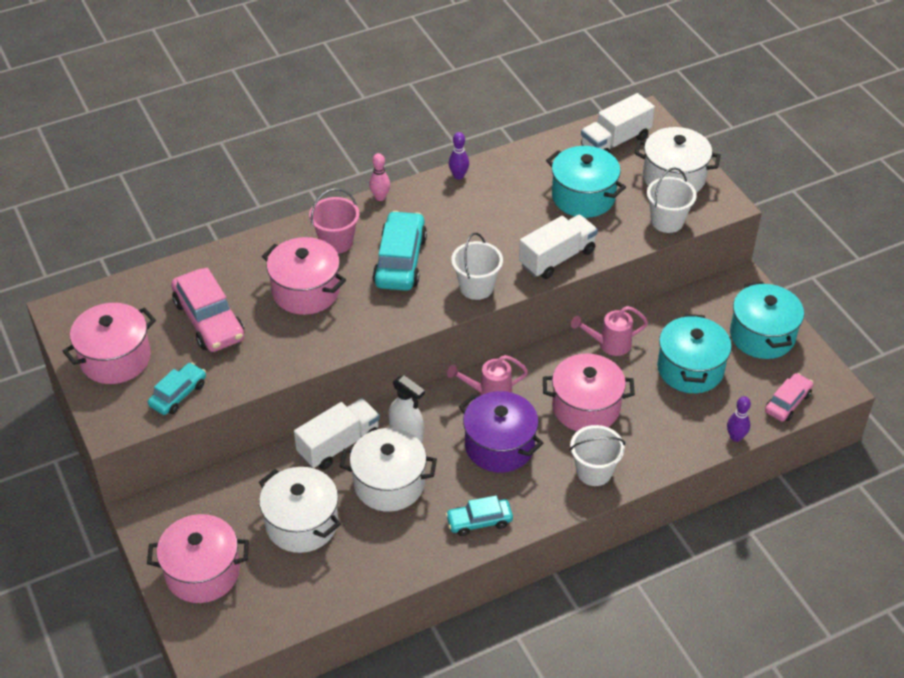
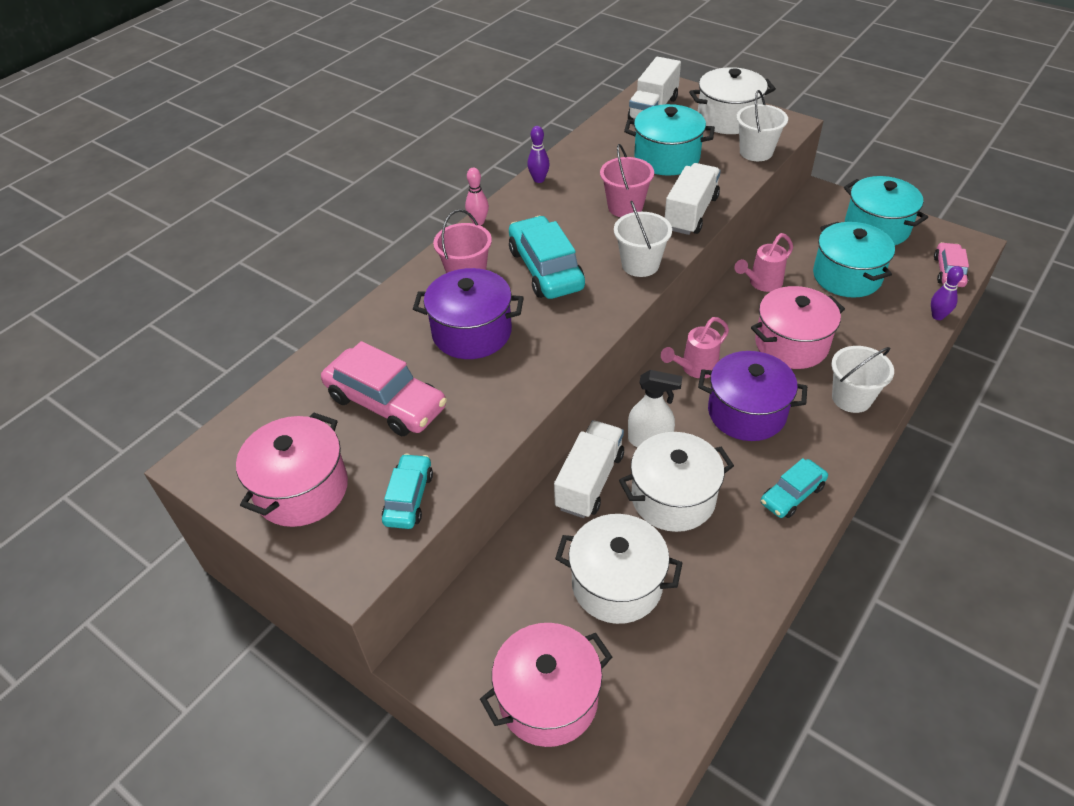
camera: 25 degrees left, 0 degrees up
(306, 291) = (472, 332): pink pot -> purple pot
(508, 230) = (625, 207): none -> pink bucket

